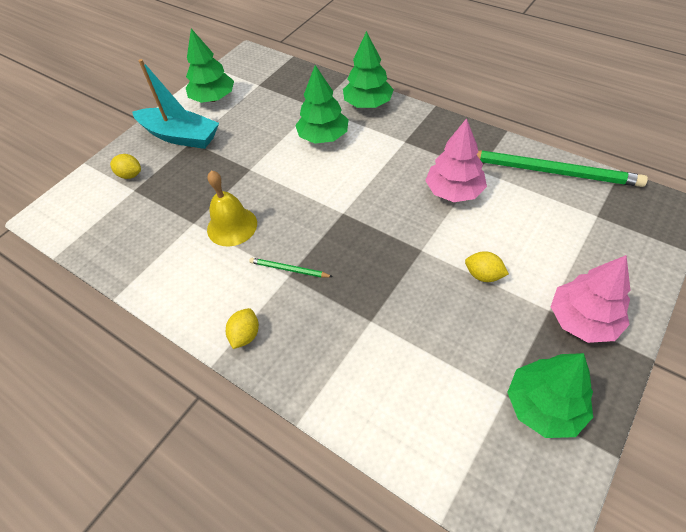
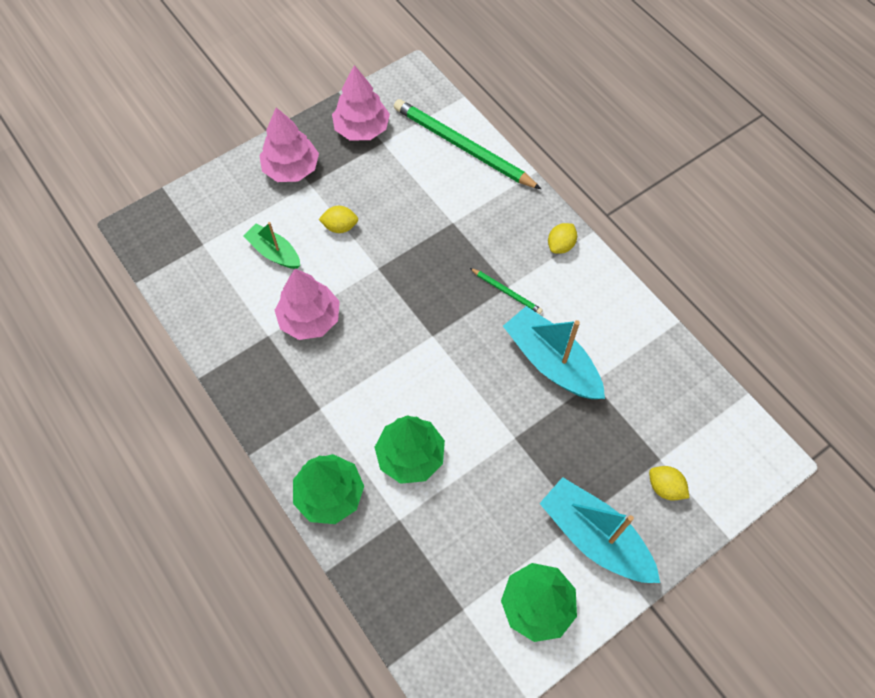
camera: 165 degrees left, 10 degrees up
(232, 226) = (551, 362): yellow bell -> turquoise boat
(483, 275) = (340, 227): yellow lemon -> yellow lemon turned 45 degrees counterclockwise
(527, 231) = (274, 252): none -> green boat
(544, 406) = (362, 129): green tree -> pink tree
(551, 171) = (200, 305): green pencil -> green pencil (462, 147)

